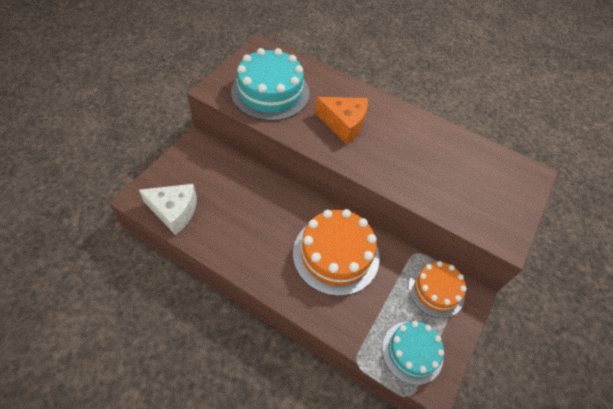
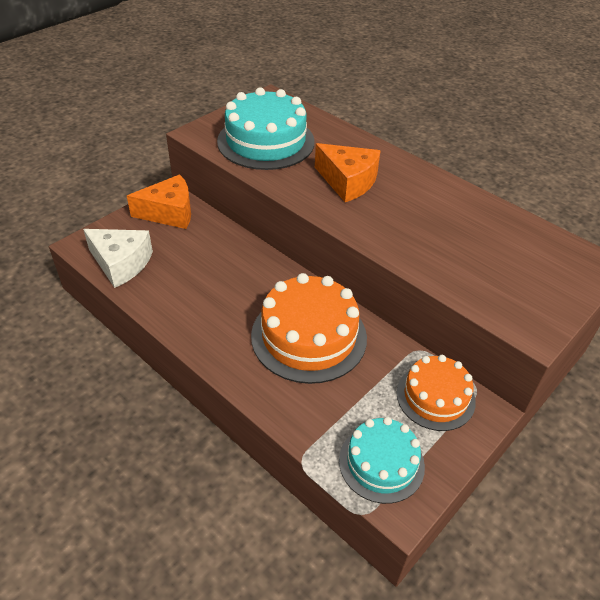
camera: 15 degrees right, 10 degrees down
(200, 158) = (169, 213): none -> orange cheese

